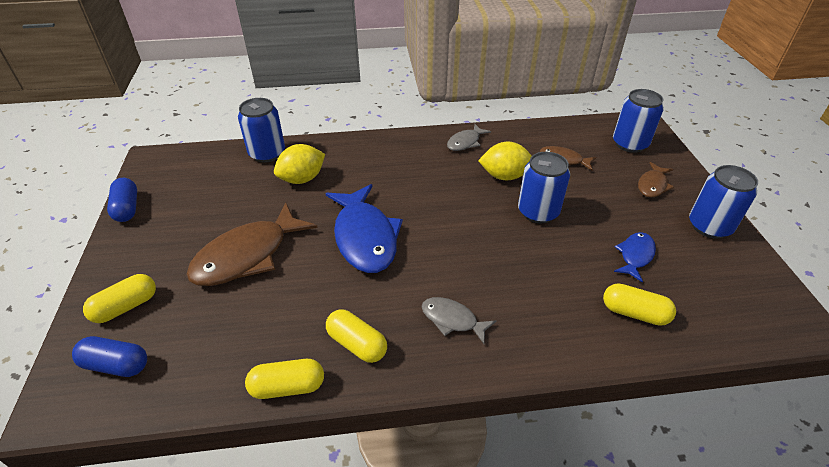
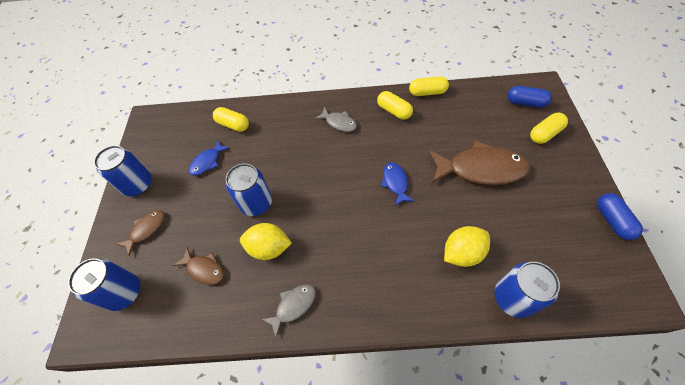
camera: 170 degrees left, 15 degrees up
(247, 256) = (481, 169): brown fish -> brown fish turned 45 degrees clockwise
(365, 237) = (395, 183): blue fish -> blue fish, size x0.51

